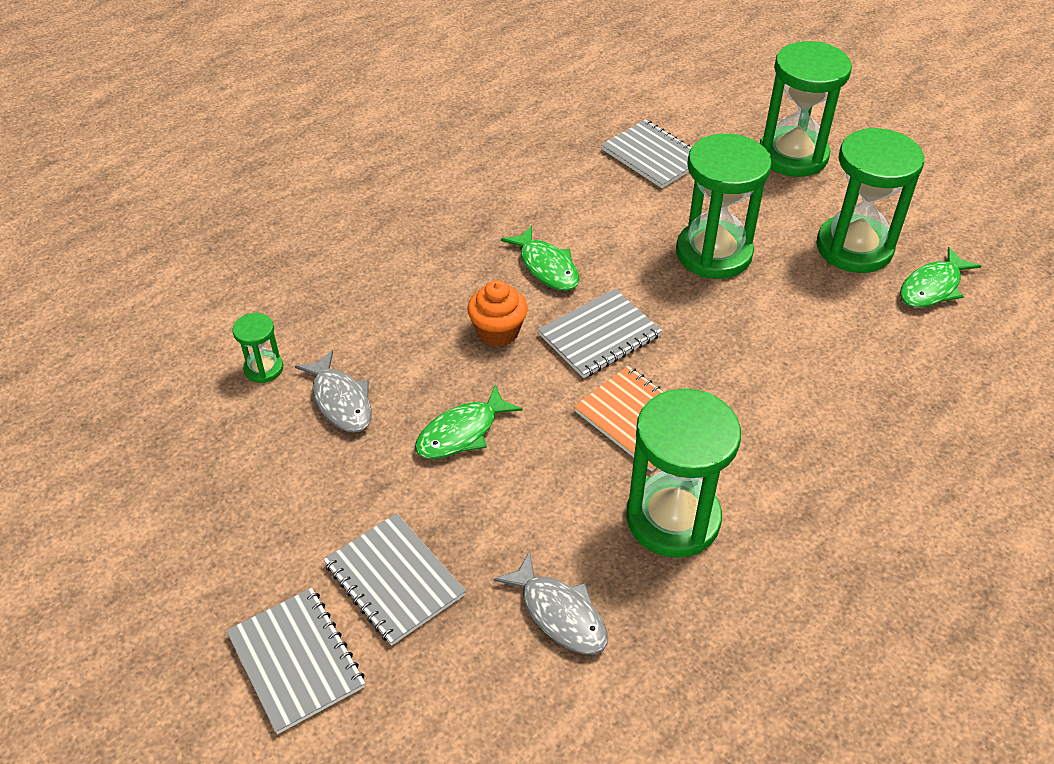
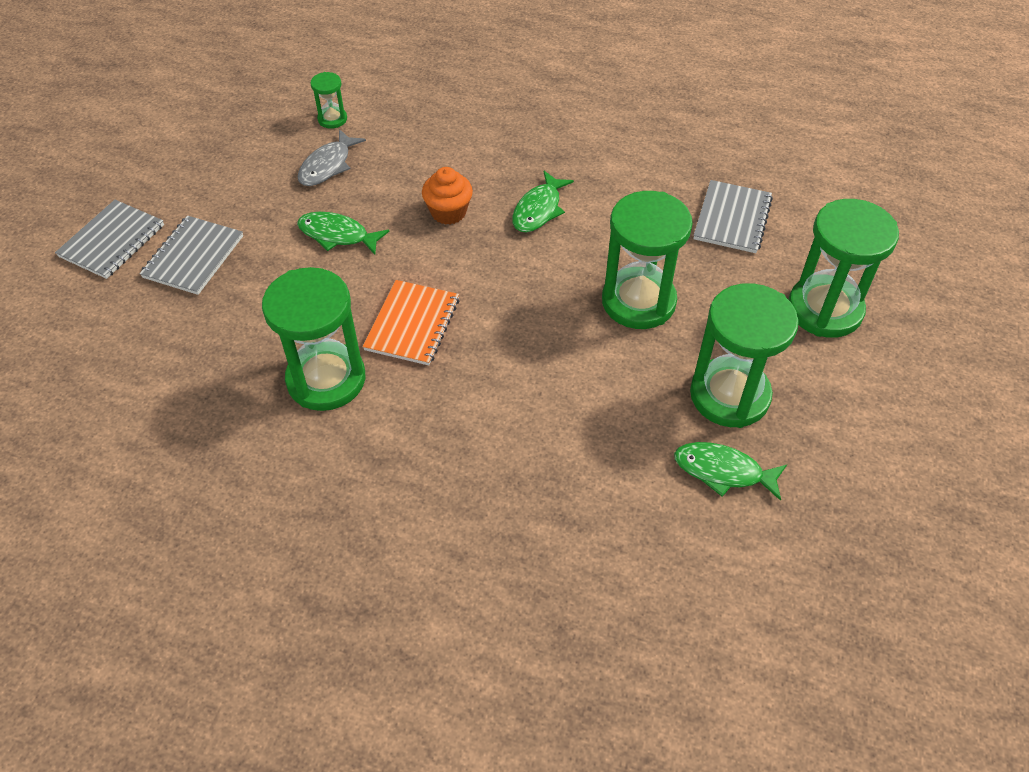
camera: 60 degrees right, 5 degrees up
(559, 614) = (207, 349): grey fish -> none
(599, 335) = (486, 268): grey notebook -> none

